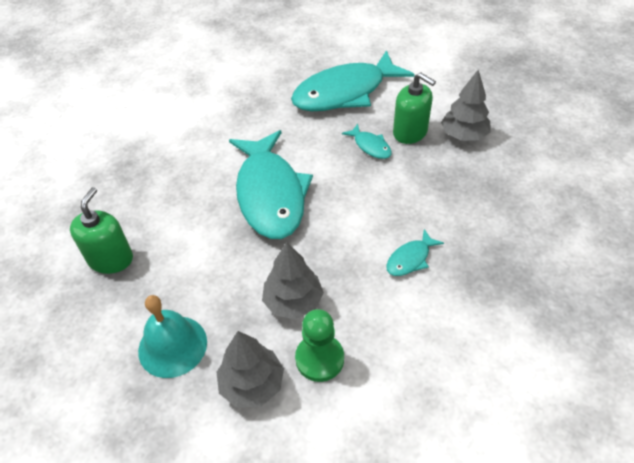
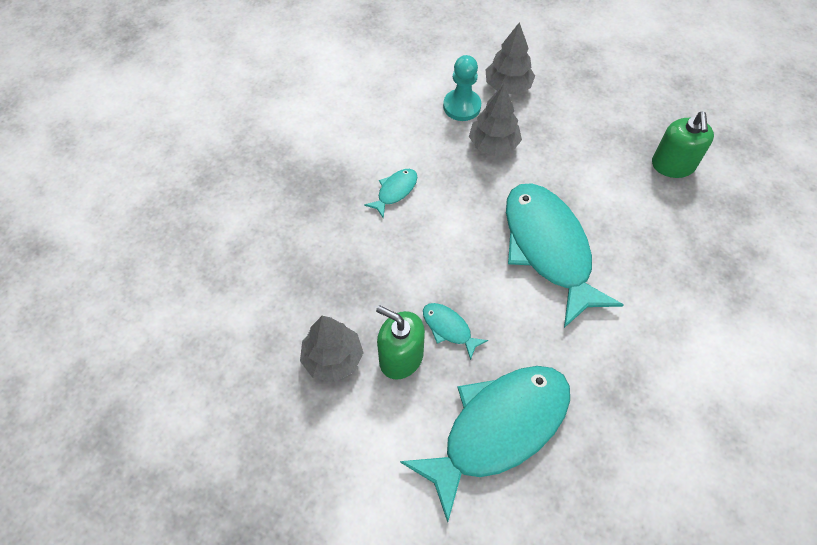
camera: 170 degrees right, 10 degrees up
(172, 346) = (578, 104): turquoise bell -> none
(319, 359) = (462, 106): green pawn -> turquoise pawn

